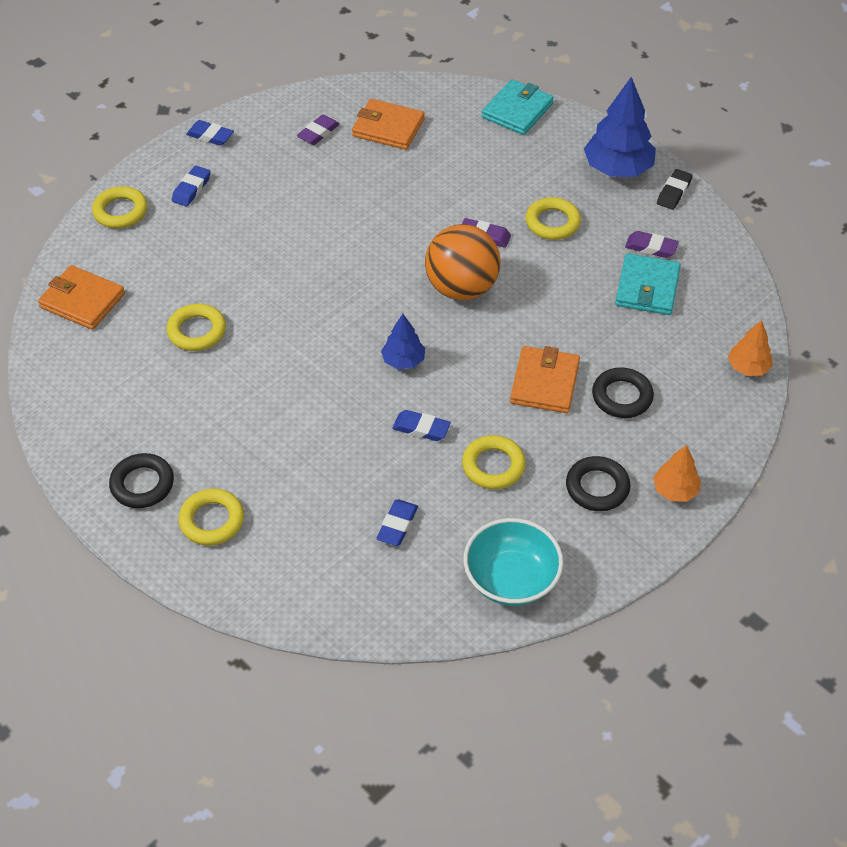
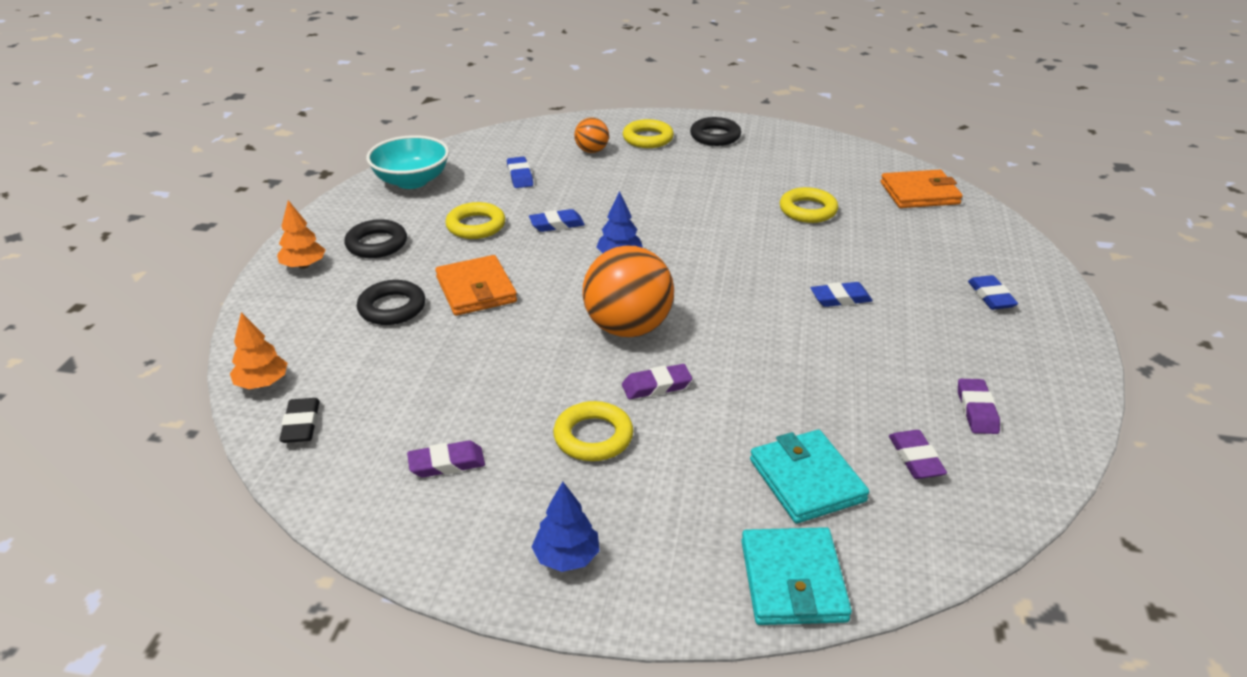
camera: 145 degrees right, 15 degrees down
(120, 211) = (1010, 254): yellow ring -> none
(210, 136) = (1067, 350): blue eraser -> blue eraser (840, 299)
(289, 530) = (592, 151): none -> orange ball
(388, 128) = (915, 458): orange wallet -> purple eraser
(617, 169) = (566, 557): blue tree -> blue tree, size x0.55
(647, 288) = (424, 414): turquoise wallet -> turquoise wallet (806, 480)
(674, 192) = (459, 560): black eraser -> black eraser (301, 424)

